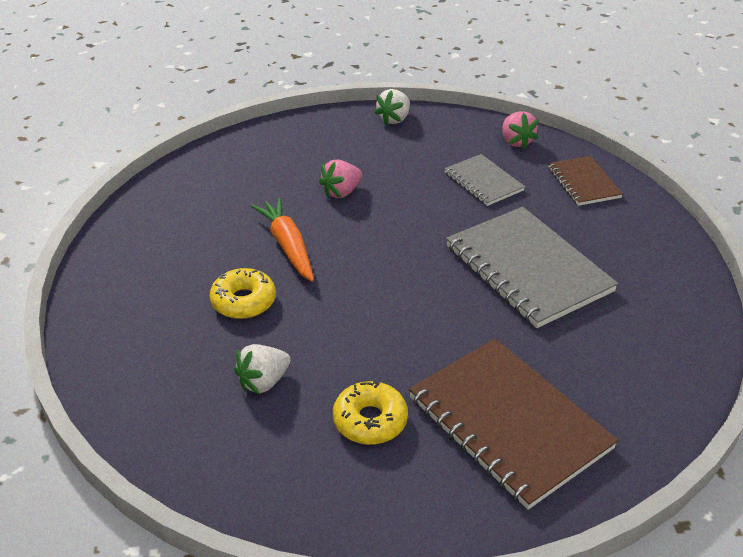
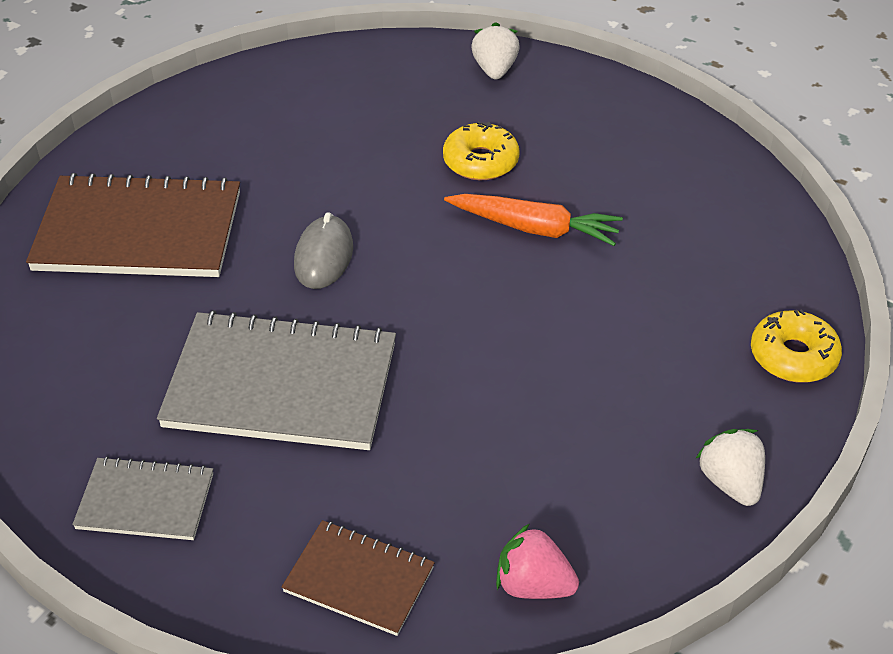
camera: 130 degrees right, 5 degrees up
(263, 382) = (364, 128): white strawberry -> white strawberry (495, 70)
(341, 192) = (593, 321): pink strawberry -> none
(370, 420) = (249, 160): yellow donut -> yellow donut (793, 356)
(417, 316) = (323, 256): none -> grey mouse
(483, 182) = (477, 469): grey notebook -> grey notebook (145, 501)

